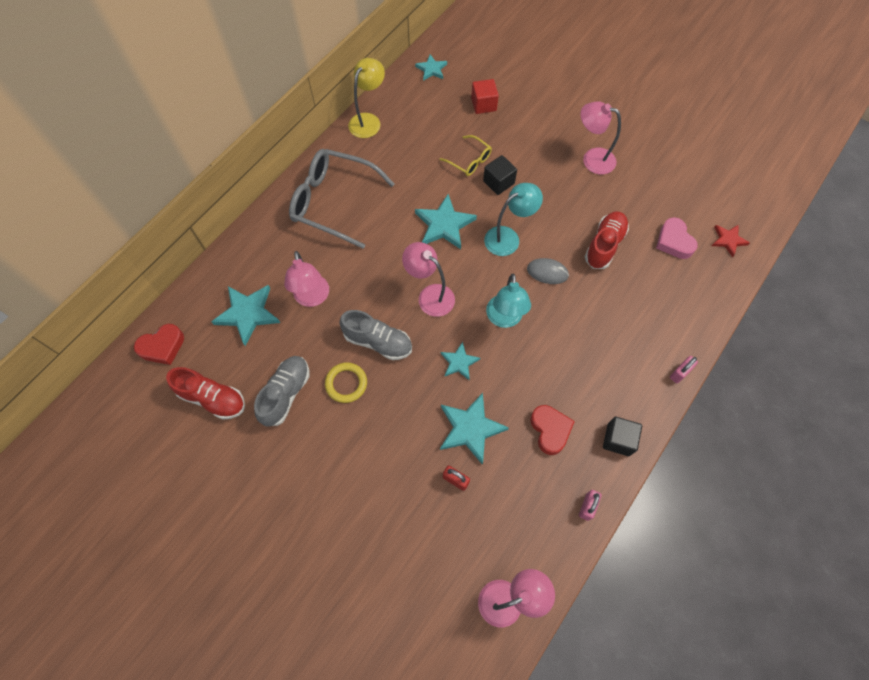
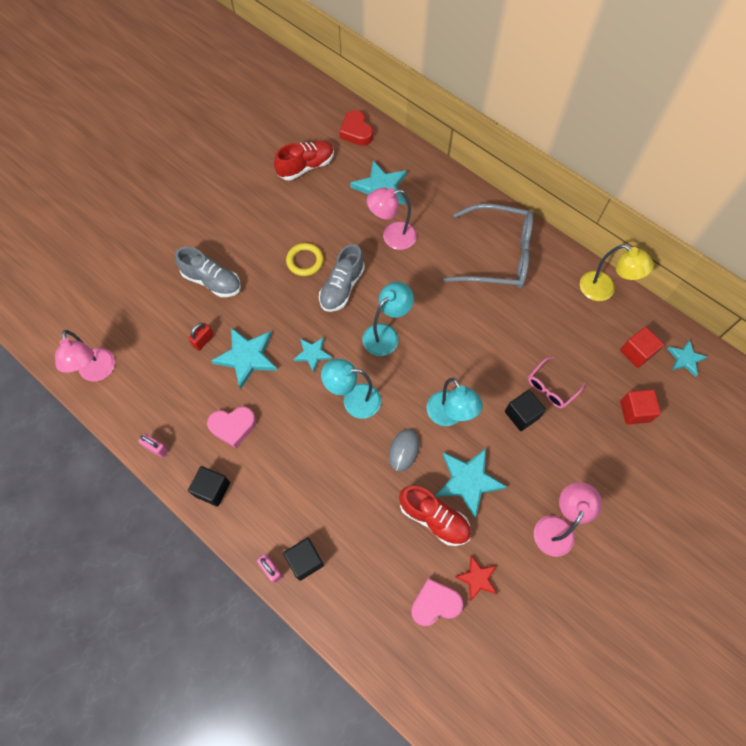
camera: 95 degrees right, 0 degrees up
(212, 398) = (306, 167): red shoe -> red shoe turned 150 degrees counterclockwise
(286, 394) = (302, 217): grey shoe -> grey shoe (212, 281)
(333, 202) = (498, 255): grey glasses -> grey glasses turned 75 degrees clockwise
(429, 100) = (636, 352): none -> red cube
(430, 295) = (386, 334): pink lamp -> turquoise lamp
(444, 225) = (467, 354): turquoise star -> turquoise star (468, 481)
(469, 161) = (551, 387): yellow glasses -> pink glasses
(550, 430) = (233, 427): red heart -> pink heart
(665, 345) = (305, 561): none -> black cube
(728, 240) = (433, 676): red star -> red star (477, 578)

